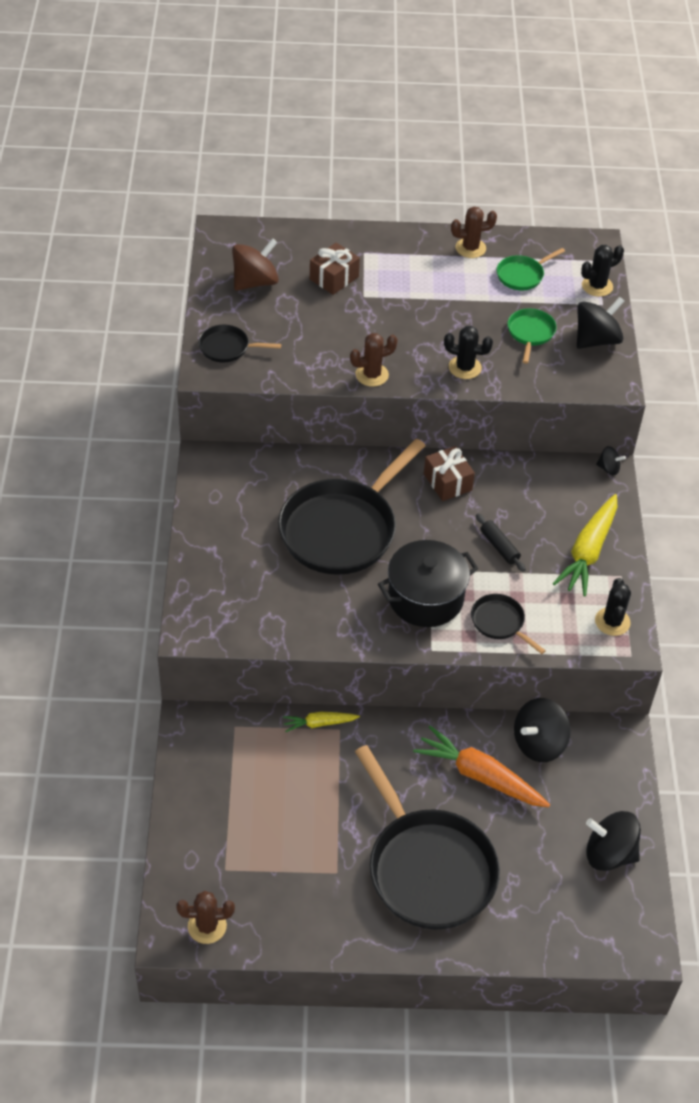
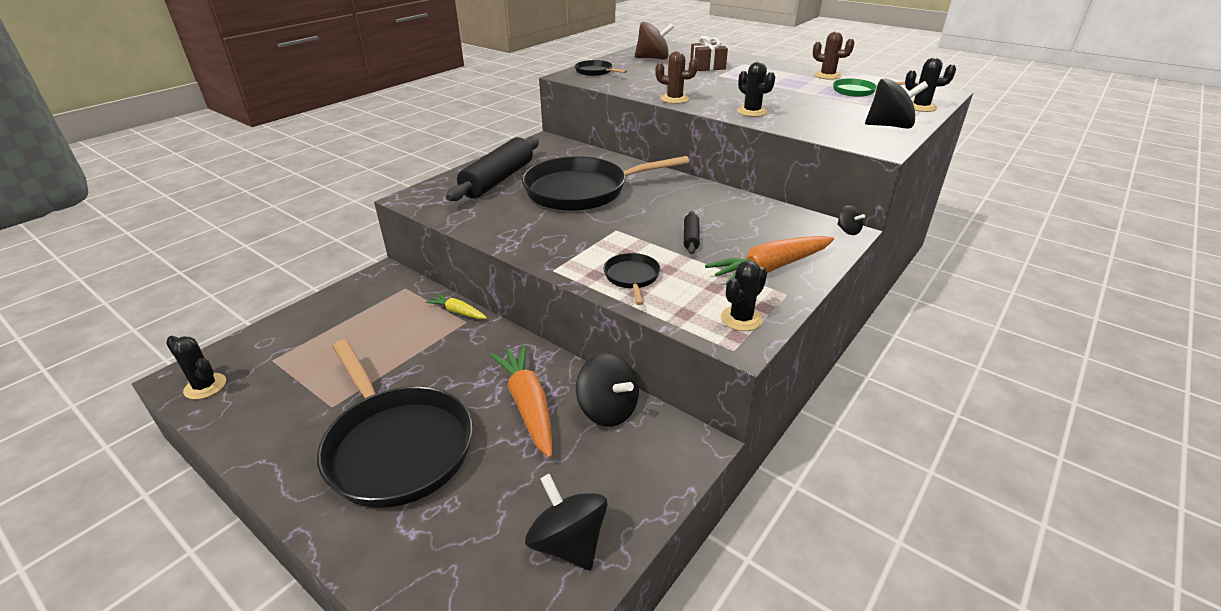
camera: 40 degrees right, 15 degrees down
(207, 926) = (205, 386): brown cactus -> black cactus
(241, 555) = (498, 180): none -> black rolling pin
(425, 598) = (591, 242): black pot -> none
(427, 868) = (397, 446): black pan -> black pan turned 45 degrees counterclockwise
(447, 482) = (693, 195): brown gift -> none
(530, 333) = (830, 111): green pan -> none
(539, 743) = (608, 410): black spinning top -> black spinning top turned 135 degrees counterclockwise
(588, 552) = (770, 268): yellow carrot -> orange carrot

